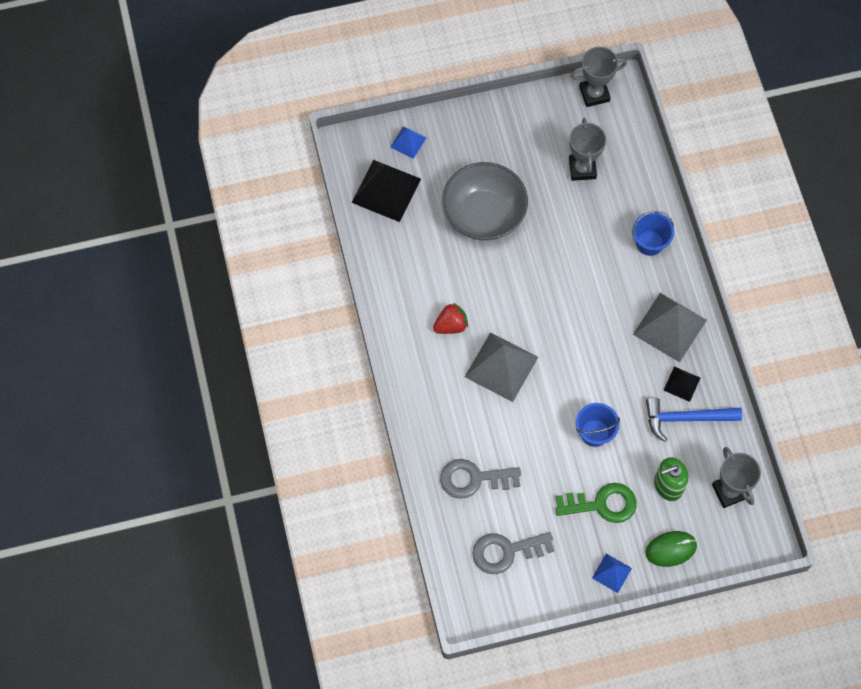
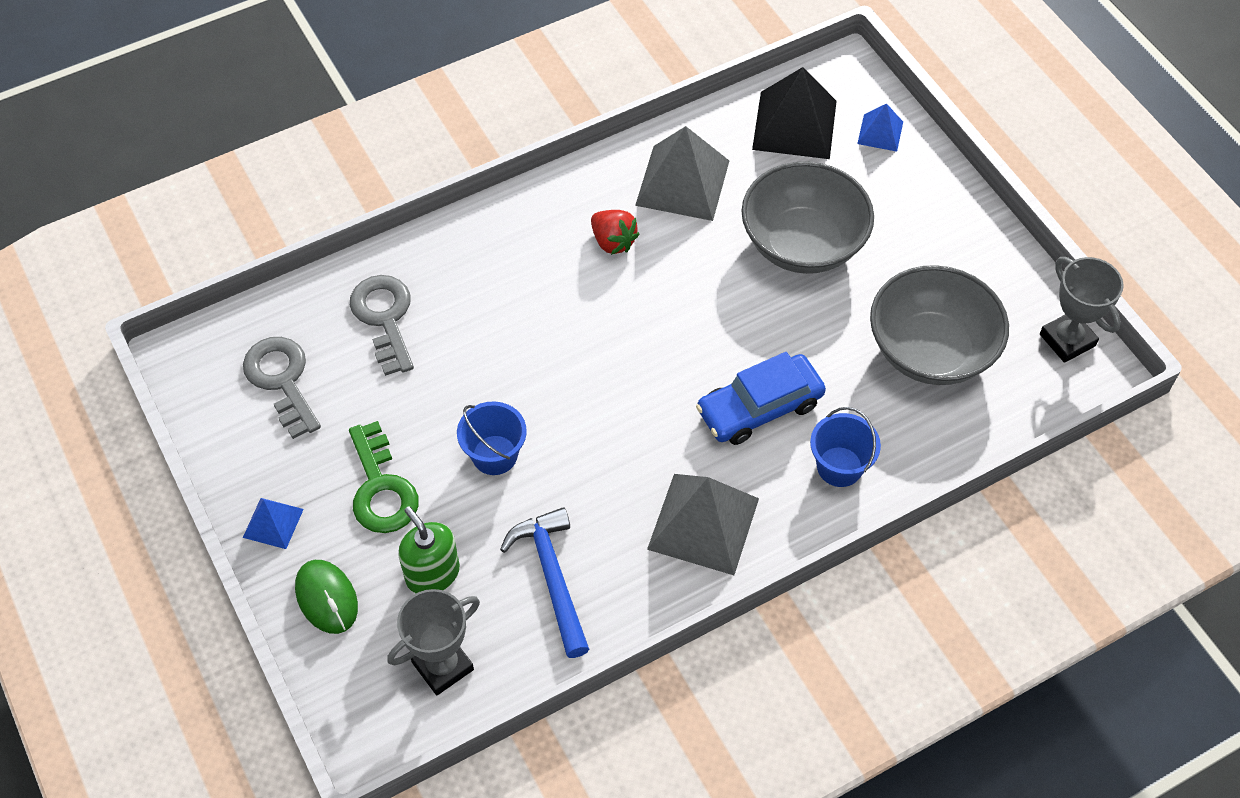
camera: 75 degrees right, 10 degrees down
(501, 367) = (567, 315): grey pyramid -> grey pyramid (682, 183)
(582, 168) = (930, 350): grey trophy -> grey bowl
(598, 274) = (759, 407): none -> blue car
(682, 384) = (610, 560): black pyramid -> none

